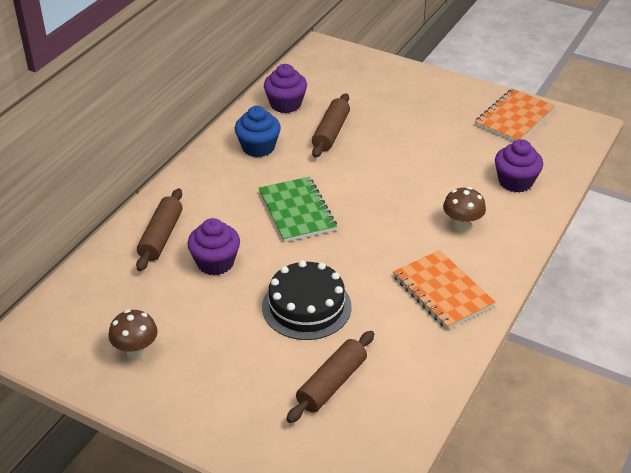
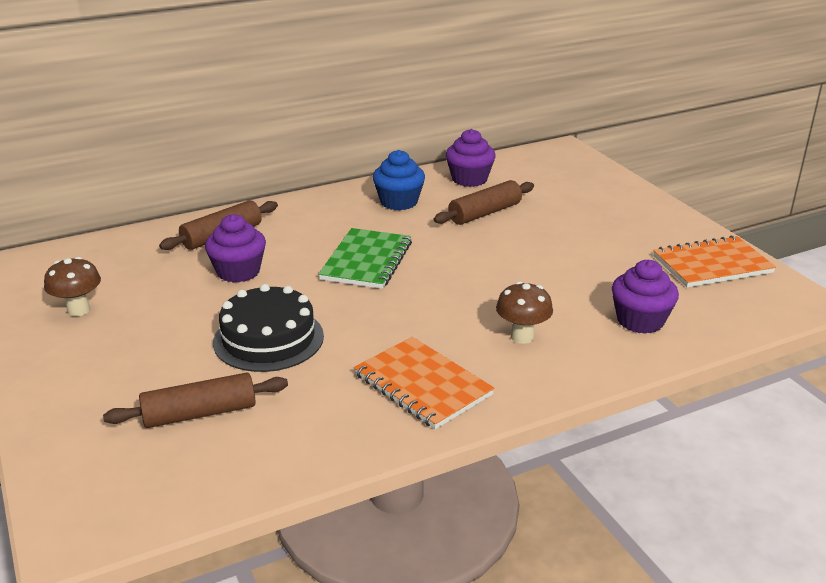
camera: 35 degrees right, 10 degrees down
(442, 291) = (422, 385): orange notebook -> orange notebook turned 45 degrees counterclockwise

